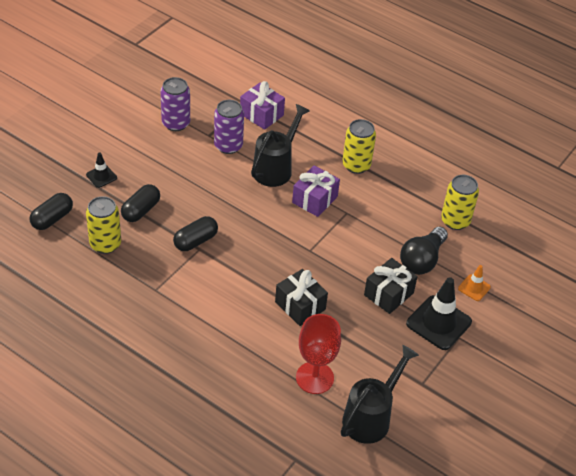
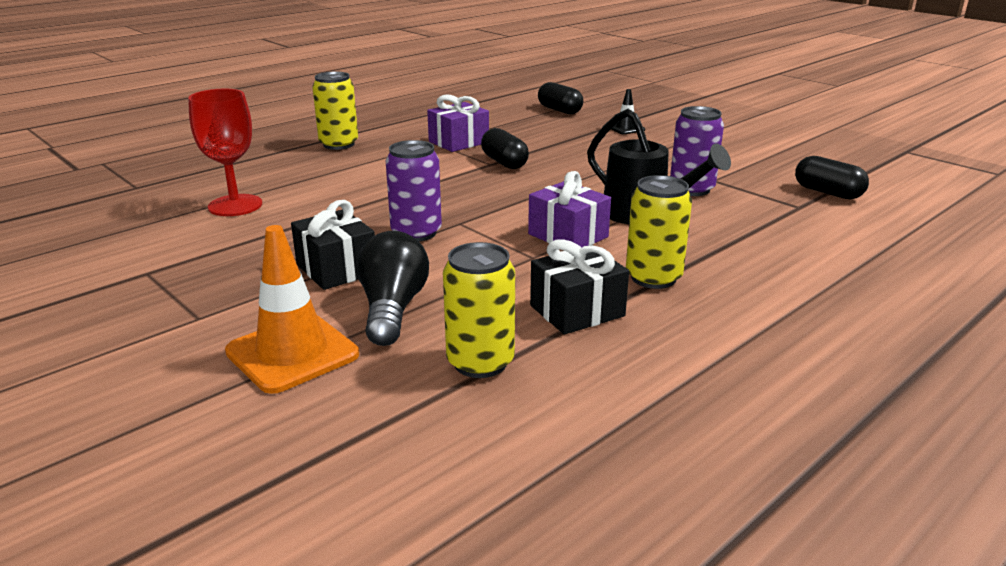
camera: 105 degrees right, 20 degrees down
(105, 244) = (514, 127): yellow can -> yellow can (339, 144)
(141, 210) = (565, 141): black capsule -> black capsule (828, 192)
(176, 123) = (734, 164): purple can -> purple can (416, 233)
(261, 114) = (774, 215): purple gift -> purple gift (458, 142)
(300, 305) = (359, 208): black gift -> black gift (577, 311)
(370, 417) = (137, 231): black watering can -> none
(422, 260) = (392, 309): black light bulb -> black light bulb turned 45 degrees clockwise
(438, 323) = (244, 303): black traffic cone -> none
(474, 288) = (292, 353): orange traffic cone -> orange traffic cone, size x1.93

